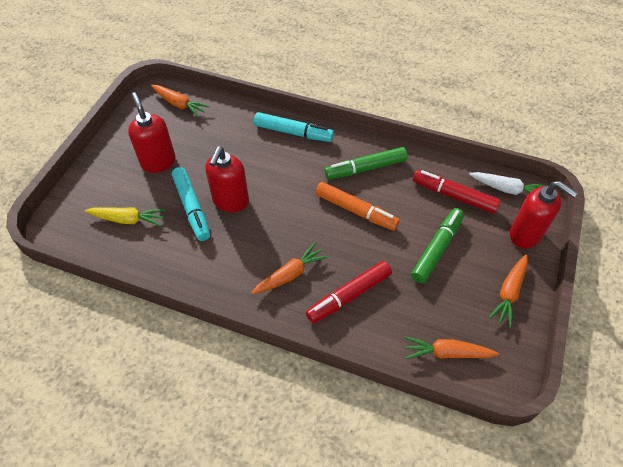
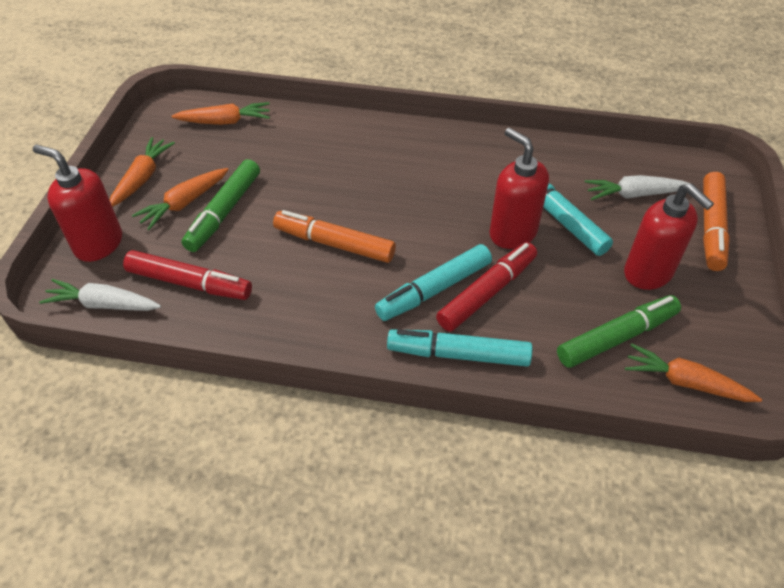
camera: 170 degrees right, 5 degrees down
(94, 186) = (711, 227): none -> orange marker
(127, 219) = (634, 194): yellow carrot -> white carrot
(230, 201) = (512, 233): red soap dispenser -> red soap dispenser turned 45 degrees counterclockwise
(290, 274) = (405, 164): orange carrot -> orange carrot (184, 203)
(296, 170) = (434, 289): none -> turquoise marker
(349, 295) = (332, 154): red marker -> red marker (487, 292)
(365, 168) = (326, 307): green marker -> green marker (617, 337)

